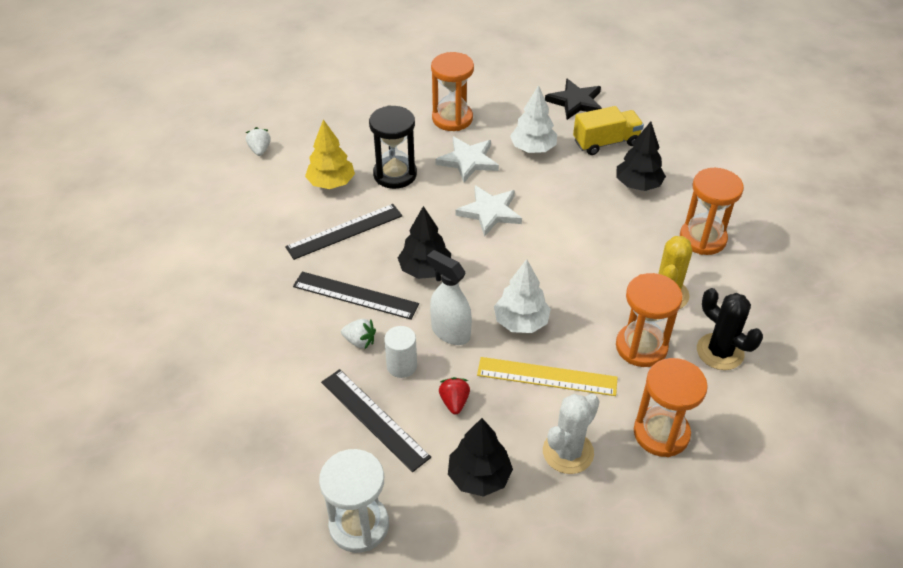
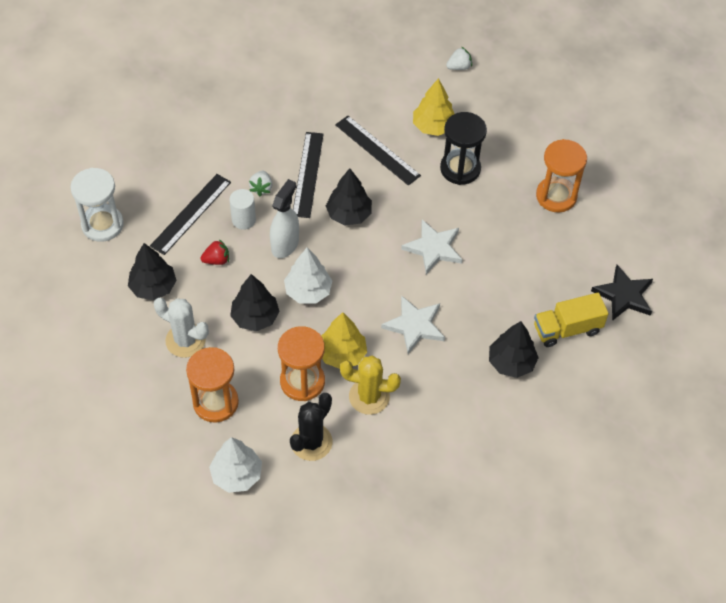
camera: 75 degrees right, 10 degrees up
(468, 161) = (498, 220): white star -> white star (414, 326)
(533, 148) = (535, 268): white tree -> white tree (236, 475)
(547, 376) = (255, 317): yellow ruler -> black tree
(606, 142) = (567, 329): yellow truck -> yellow truck turned 105 degrees clockwise
(610, 307) = (342, 354): none -> yellow tree
(702, 238) = (451, 423): orange hourglass -> none

